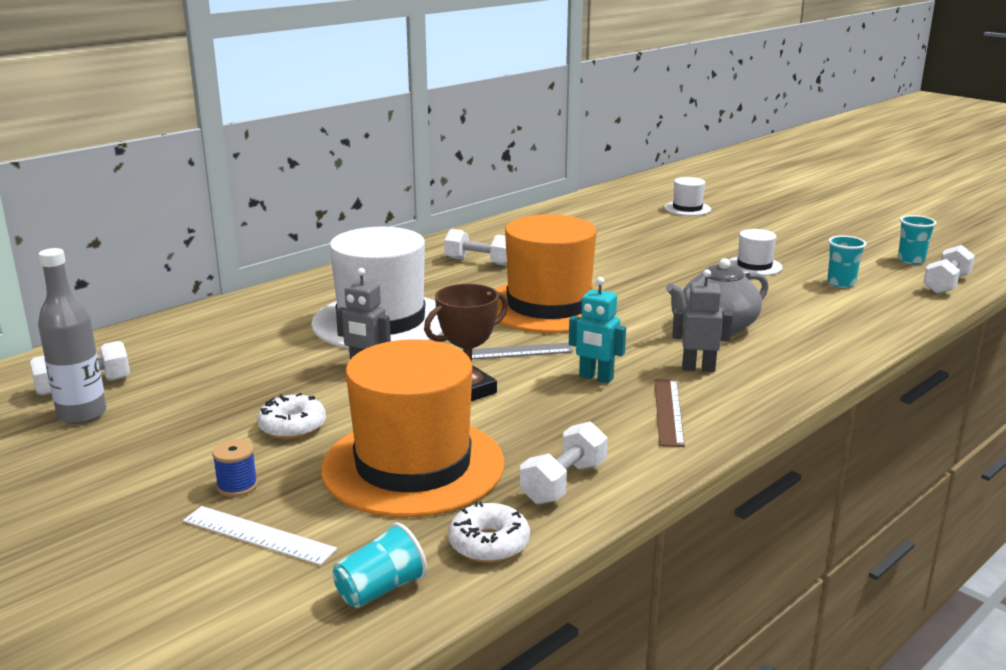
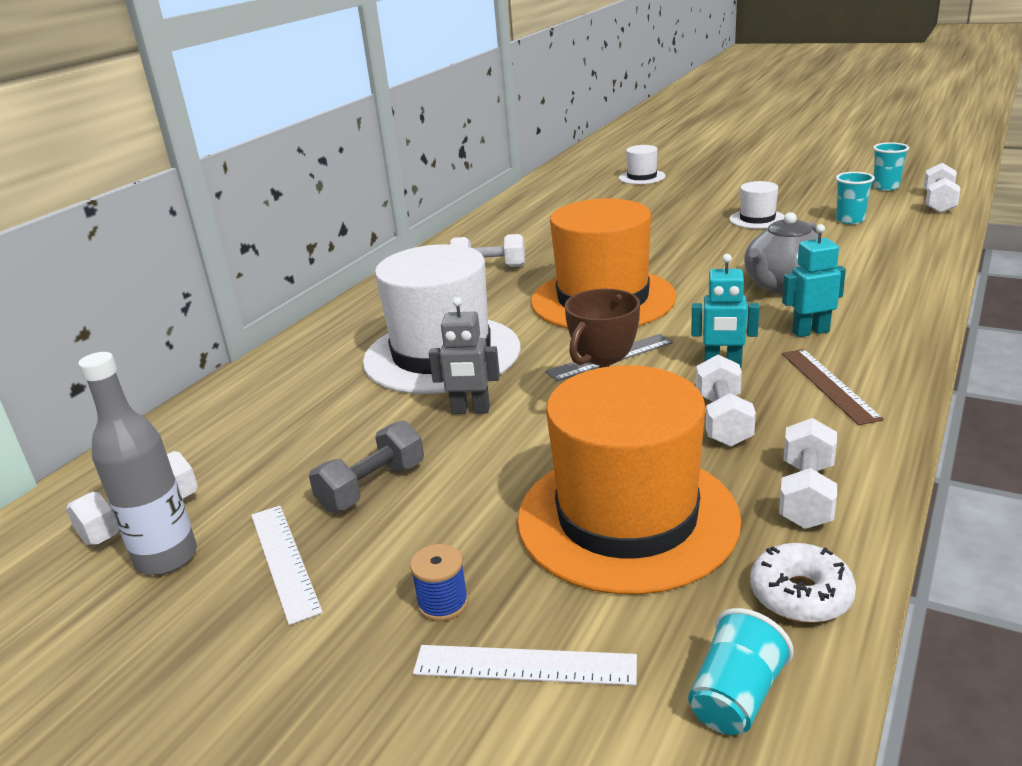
camera: 15 degrees left, 5 degrees up
(155, 435) = (284, 561): none -> white ruler
(251, 402) = (372, 486): none -> grey dumbbell
(292, 426) = (446, 505): white donut -> none
(553, 417) = (723, 420): none -> white dumbbell
(698, 368) = (810, 332): grey robot -> turquoise robot

